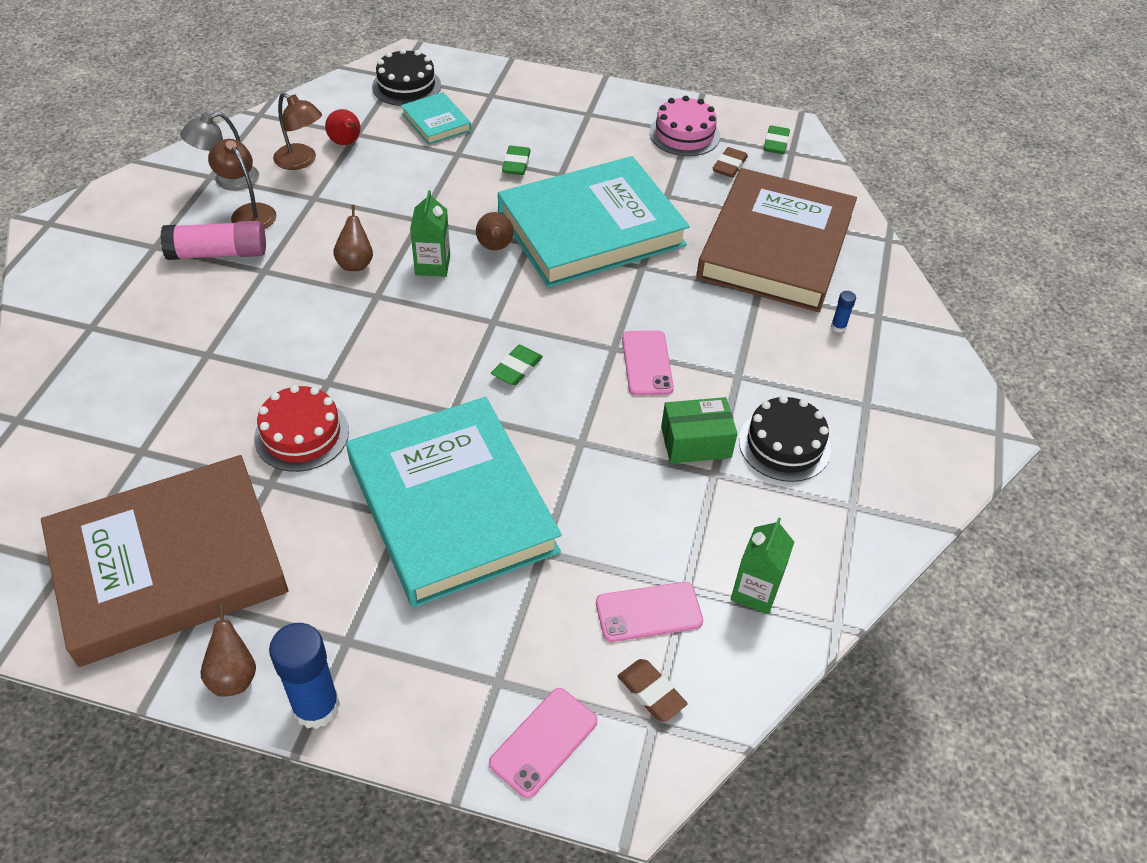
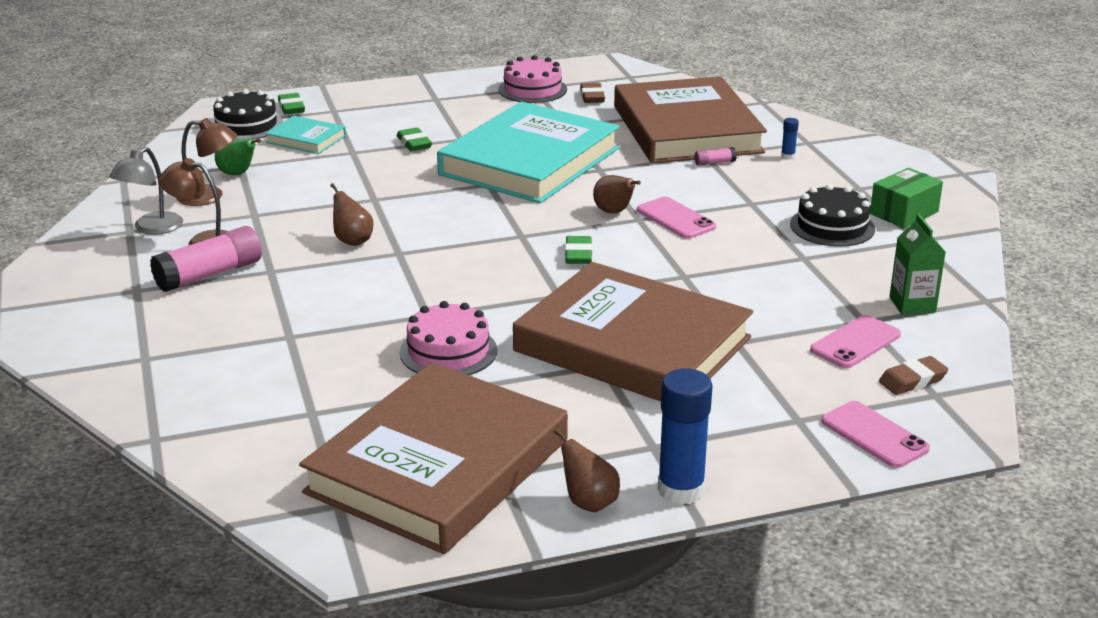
camera: 30 degrees left, 20 degrees down
(301, 434) = (448, 351): red cake -> pink cake
(346, 143) = (238, 174): red pear -> green pear
(432, 265) = (424, 221): green carton -> none
(451, 506) = (632, 344): turquoise book -> brown book
(495, 248) = (464, 195): brown pear -> brown pear (614, 212)
(543, 742) = (874, 435): pink phone -> pink phone turned 45 degrees counterclockwise
(651, 693) = (912, 380): brown eraser -> brown eraser turned 45 degrees counterclockwise
(696, 442) = (769, 247): green box -> green box (904, 213)
(757, 304) = (714, 163): none -> pink glue stick
(776, 143) = (611, 75): green eraser -> green eraser (291, 107)

